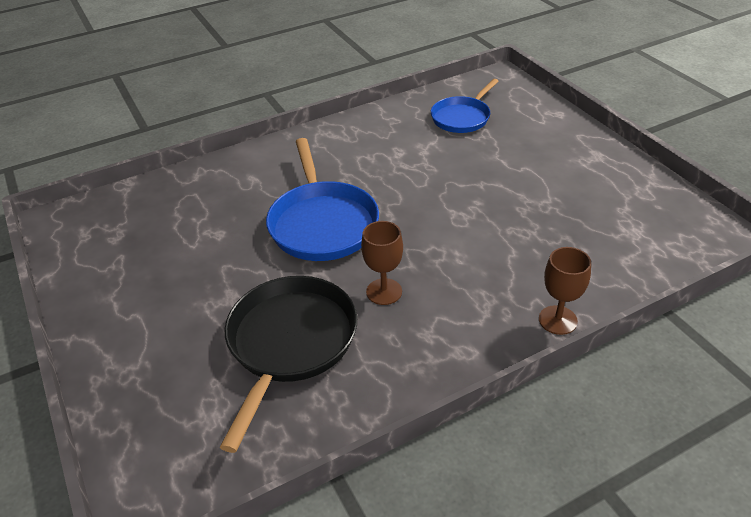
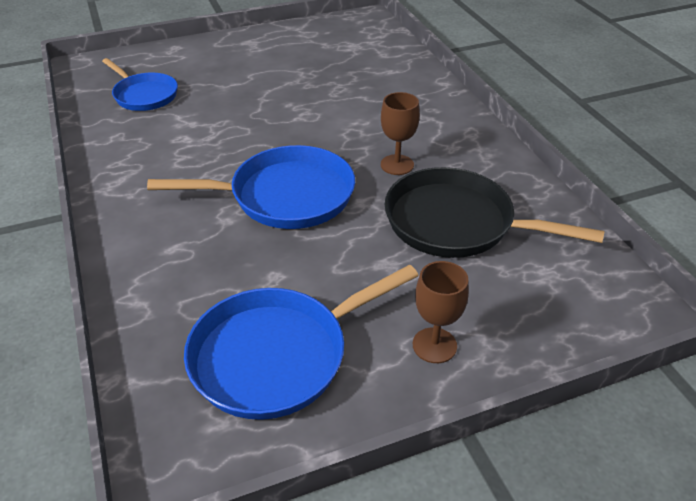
camera: 85 degrees left, 0 degrees up
(136, 248) = (277, 355): none -> blue pan
(557, 320) = (441, 90): brown goblet -> brown goblet (434, 345)

